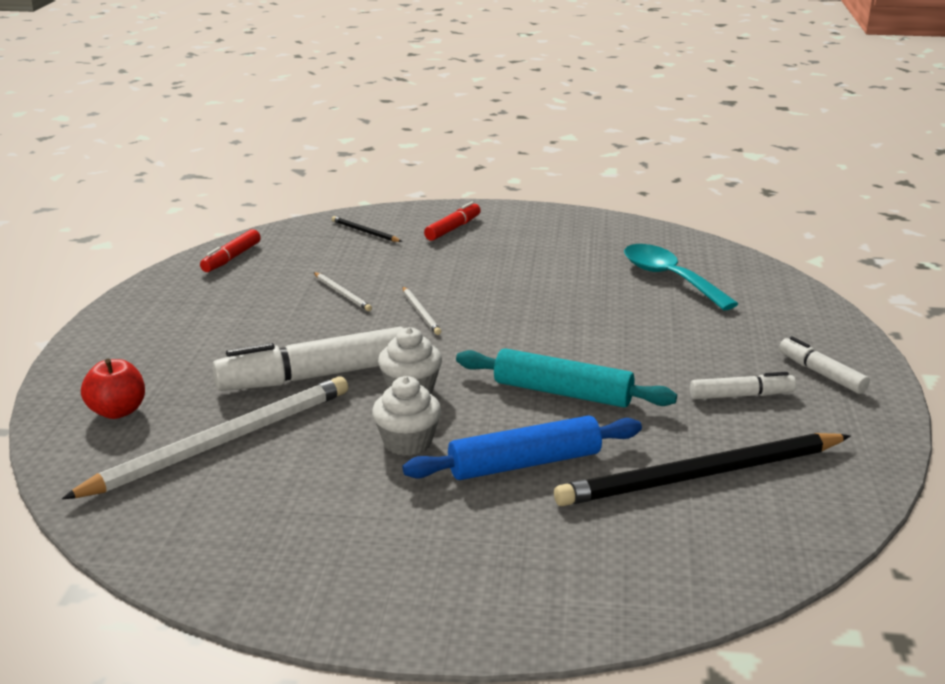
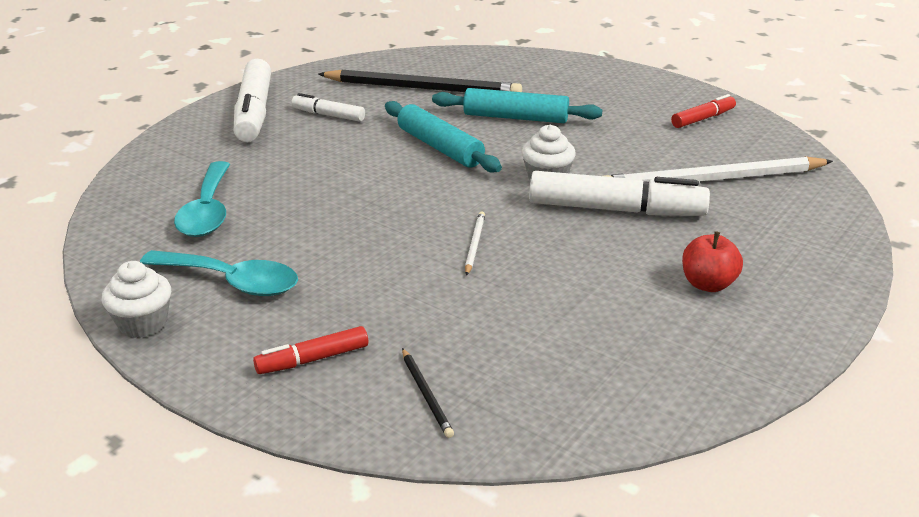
camera: 150 degrees left, 5 degrees up
(117, 411) = (794, 225): red apple -> red apple (708, 284)
(231, 258) = (634, 400): red marker -> red marker (703, 118)
(342, 293) = (532, 293): white pencil -> none
(407, 442) = (579, 146): white cupcake -> white cupcake (143, 323)
(524, 463) = (515, 117): blue rolling pin -> turquoise rolling pin
(567, 247) = (232, 282): none -> turquoise spoon
(821, 373) = (254, 113): white marker -> white marker, size x1.90

